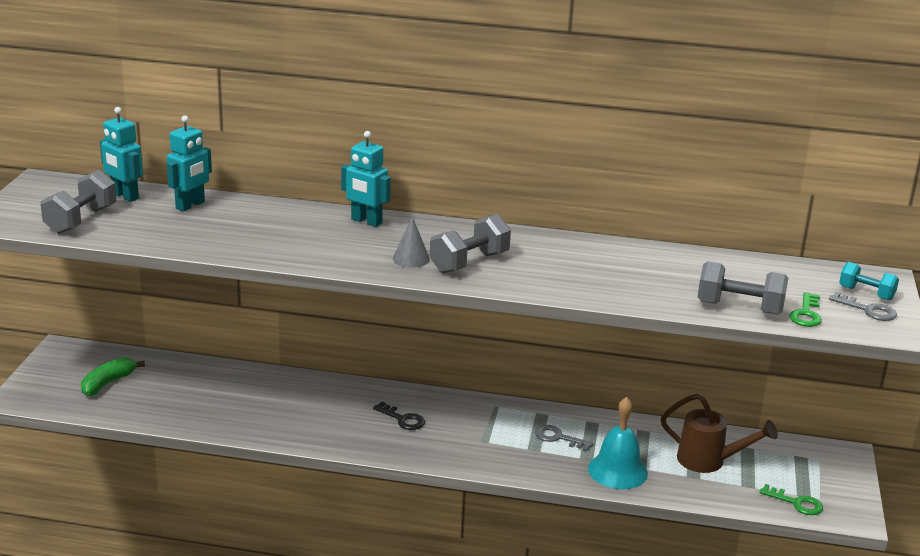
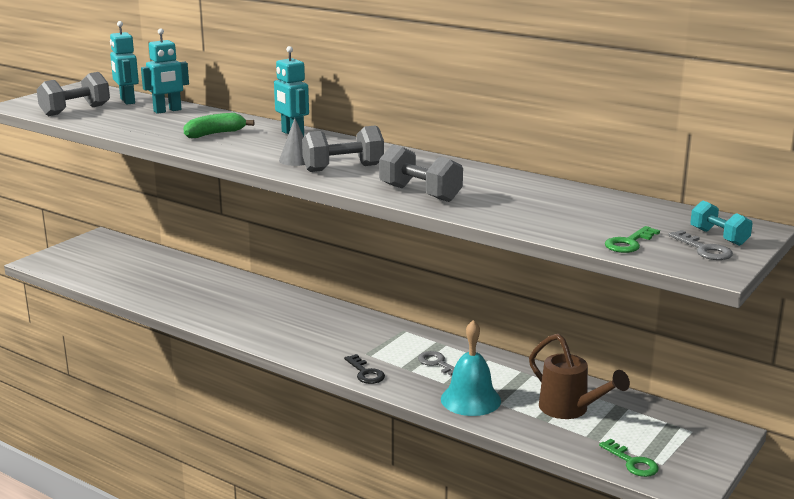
camera: 25 degrees right, 5 degrees down
(108, 383) = (109, 263): green banana -> green banana (215, 134)
(402, 419) = (312, 325): black key -> black key (365, 373)
(739, 308) = (562, 229): grey dumbbell -> grey dumbbell (420, 193)

